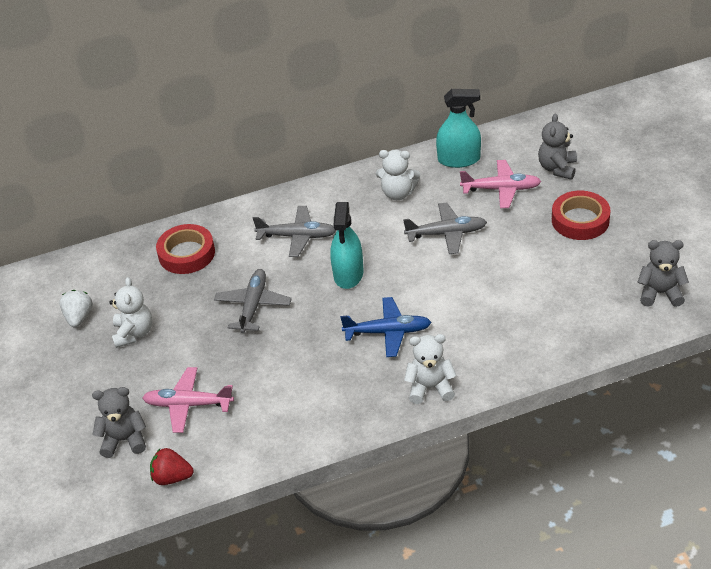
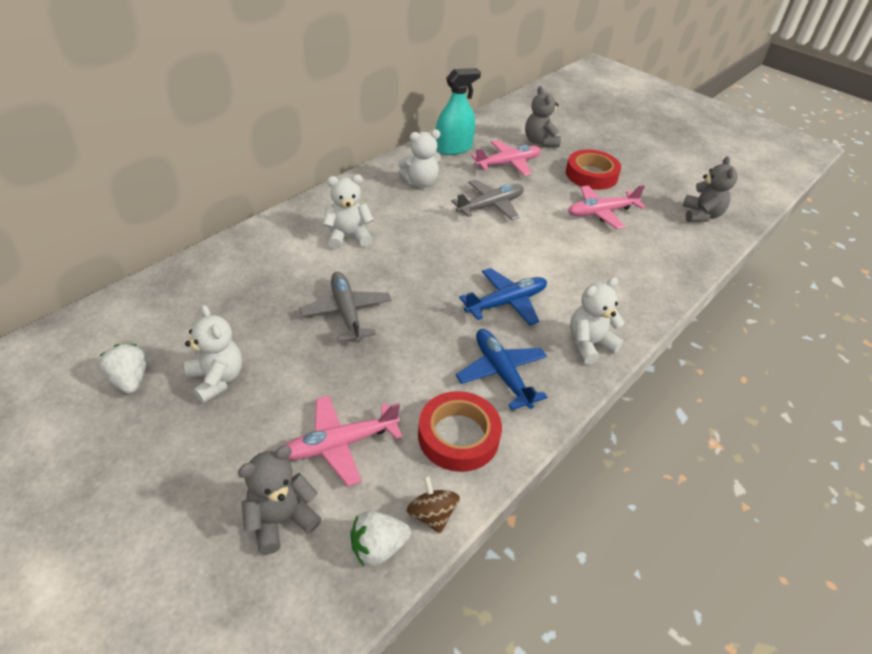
camera: 35 degrees left, 0 degrees up
(172, 477) = (378, 547): red strawberry -> white strawberry
(186, 254) = (234, 278): red tape -> red tape (458, 436)
(218, 470) = (432, 515): none -> brown spinning top
(297, 236) = (348, 236): grey plane -> white teddy bear
(338, 390) = (501, 374): none -> blue plane
(348, 274) = (426, 259): turquoise spray bottle -> none
(553, 266) = (601, 212): none -> pink plane
(660, 293) = (701, 215): grey teddy bear -> grey teddy bear turned 120 degrees clockwise

